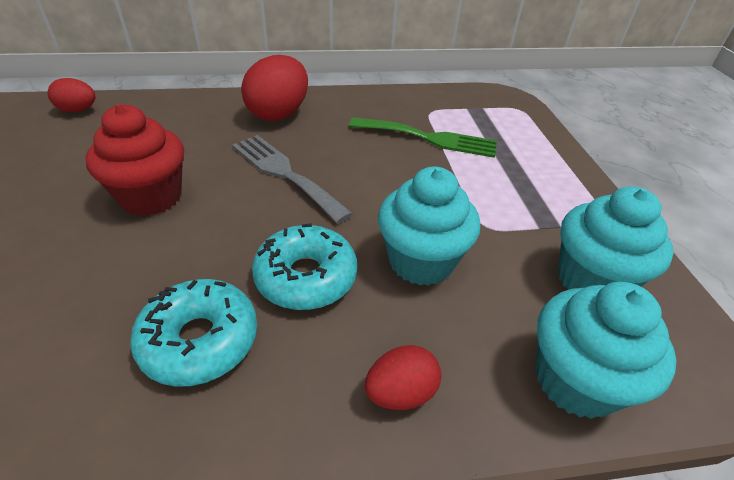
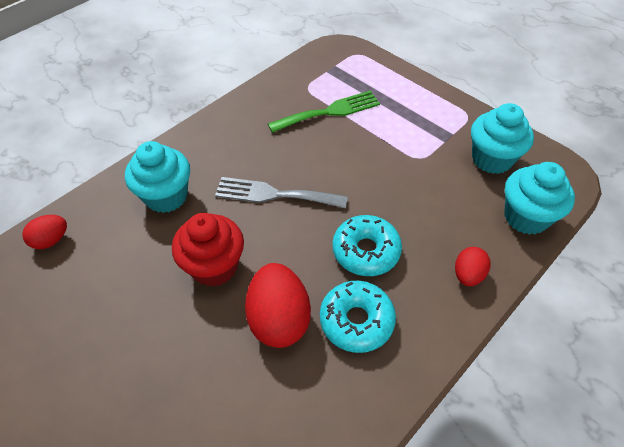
camera: 35 degrees left, 10 degrees up
(279, 114) = (211, 150): red egg -> red egg (279, 319)
(421, 261) = (410, 202): turquoise cupcake -> turquoise cupcake (166, 196)

